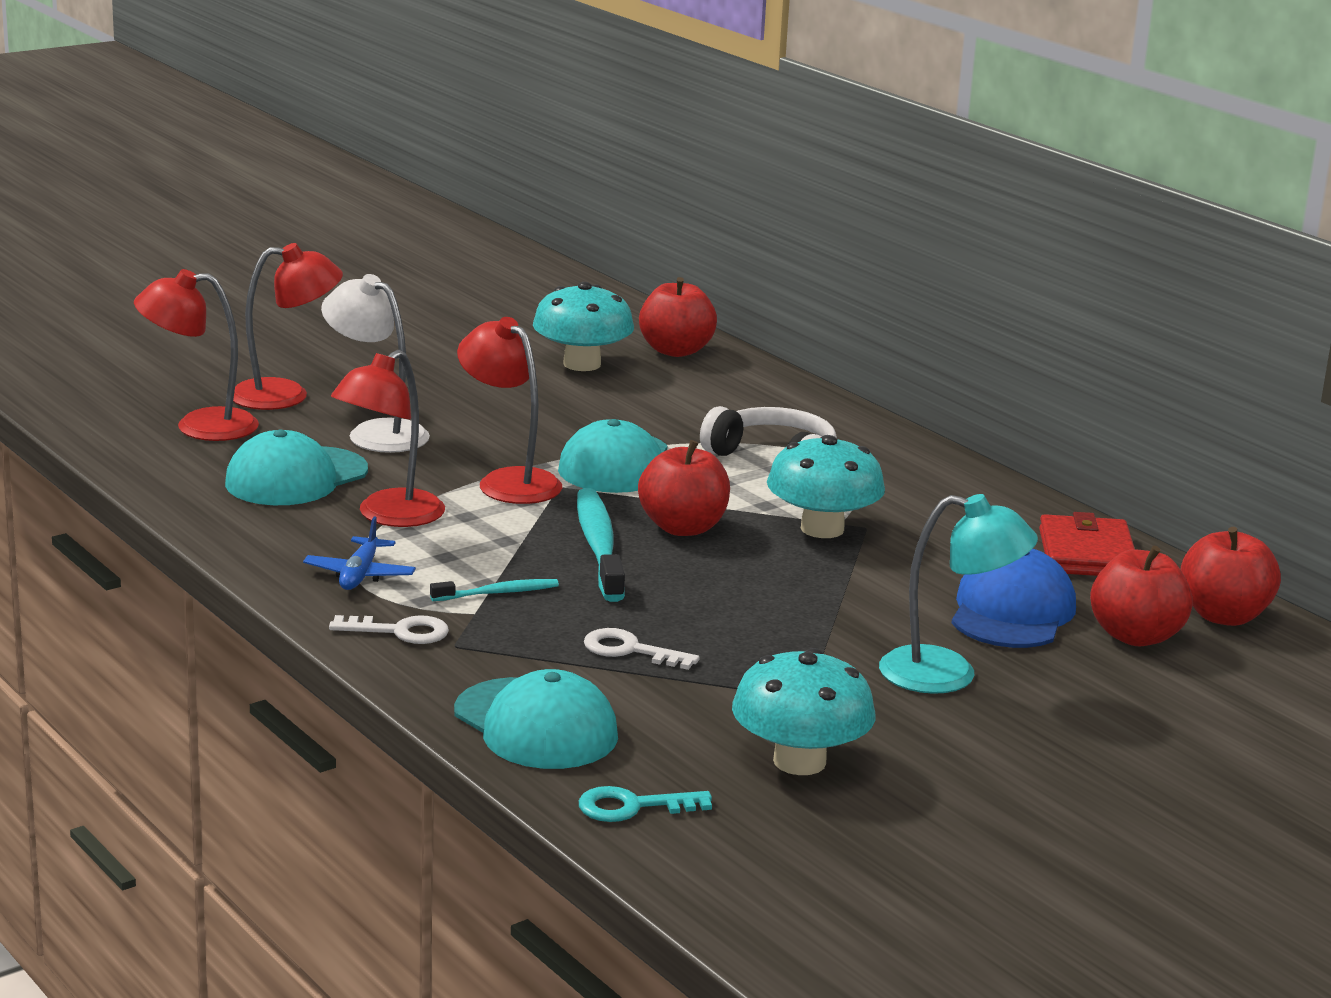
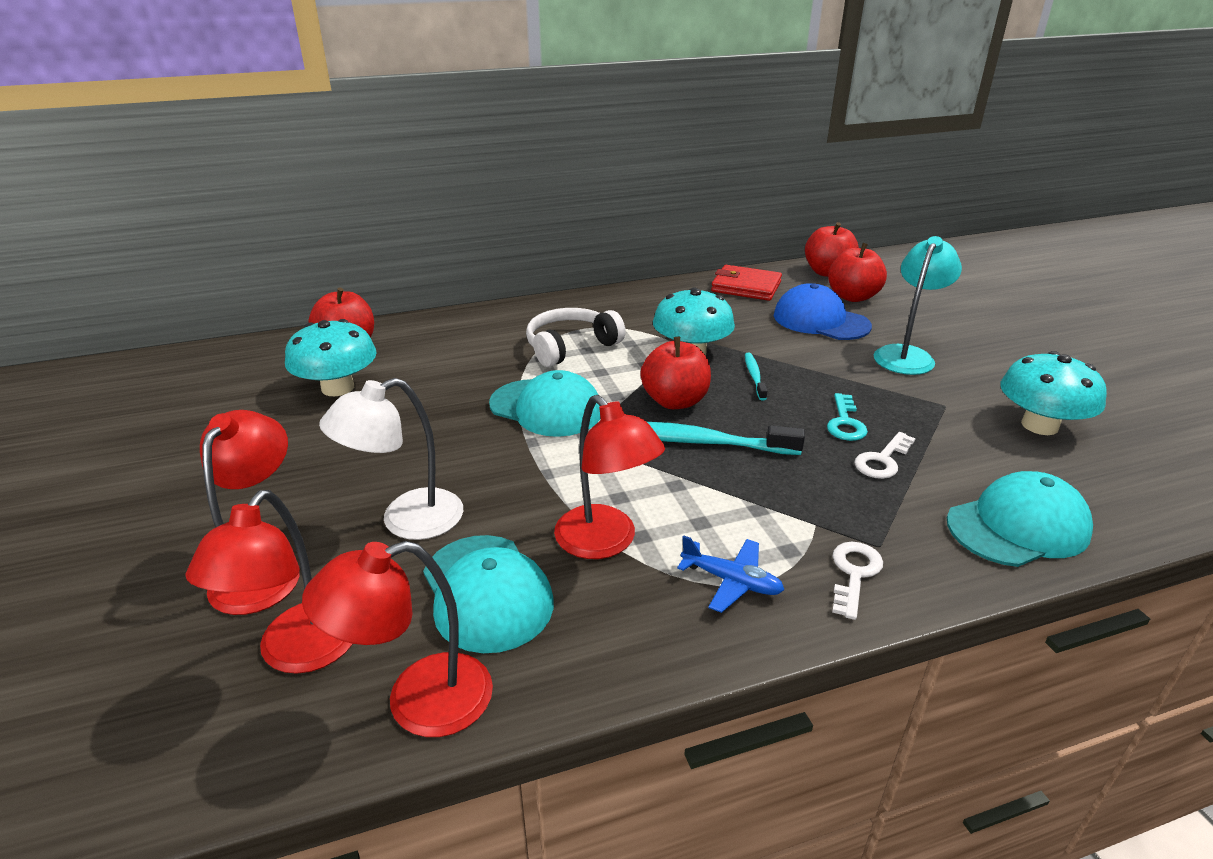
camera: 70 degrees left, 10 degrees up
(497, 593) = (778, 506): turquoise toothbrush -> turquoise toothbrush (754, 376)
(509, 481) = (557, 463): red lamp -> red lamp (418, 701)
(632, 807) = (1134, 503): turquoise key -> turquoise key (845, 423)

